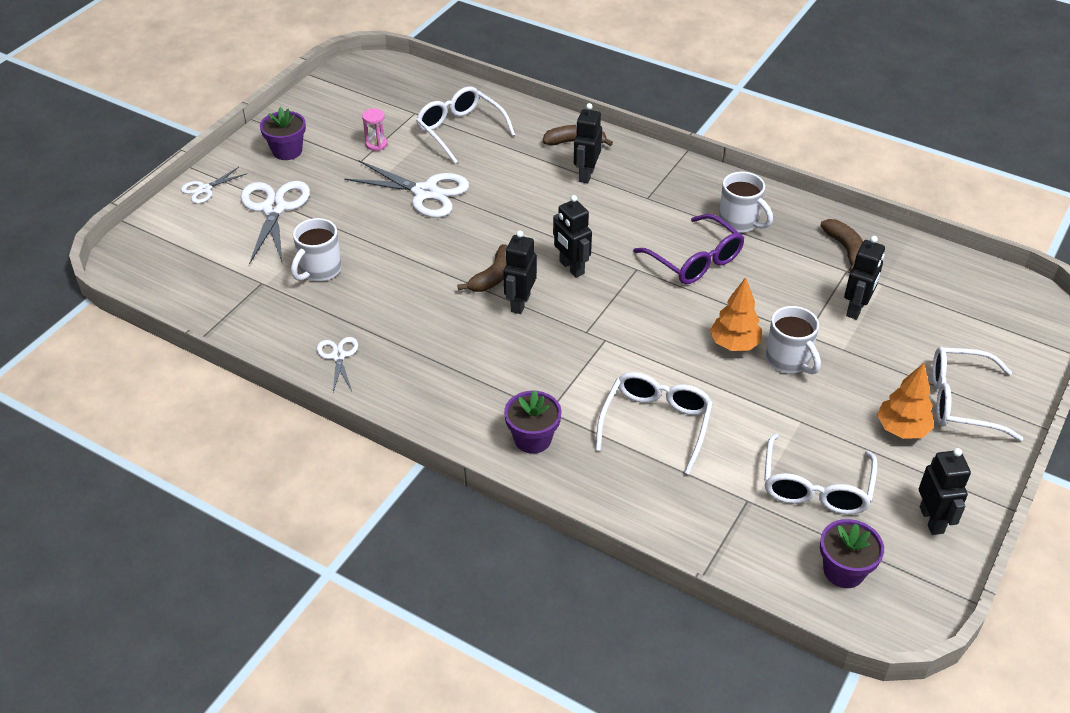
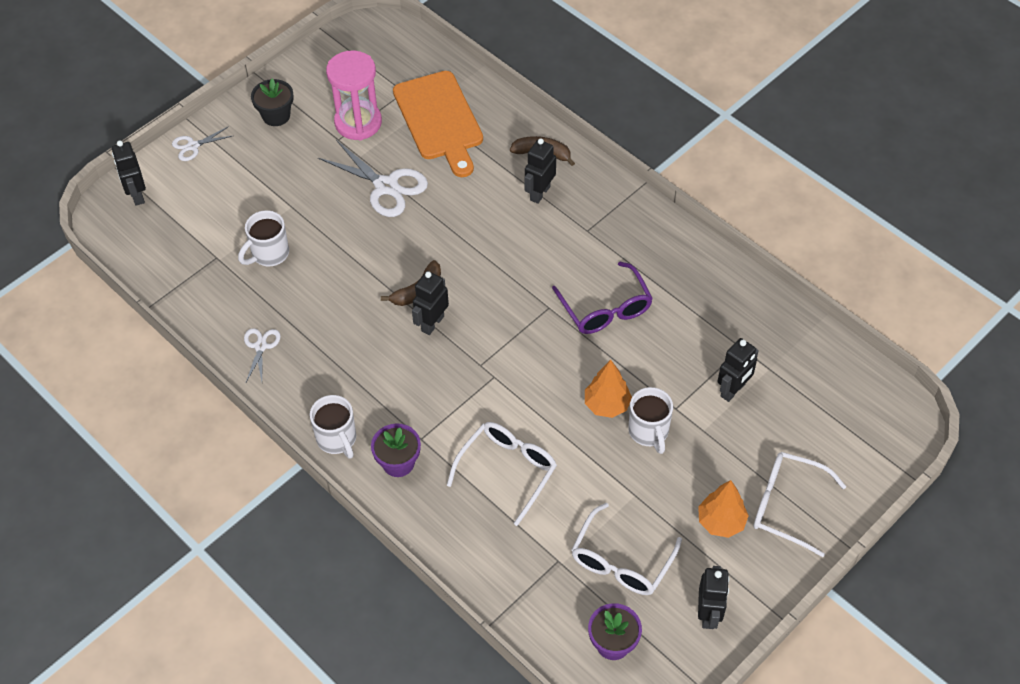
camera: 15 degrees right, 10 degrees up
(274, 209) = (248, 179): white scissors -> none
(287, 151) = (276, 116): purple flower pot -> black flower pot
(376, 144) = (358, 122): pink hourglass -> pink hourglass, size x2.28
(460, 130) = (439, 120): white glasses -> orange cutting board
(571, 268) = (490, 294): black robot -> black robot (137, 195)
(740, 222) = (663, 274): white mug -> white mug (337, 439)
(845, 249) = (751, 324): brown banana -> none

